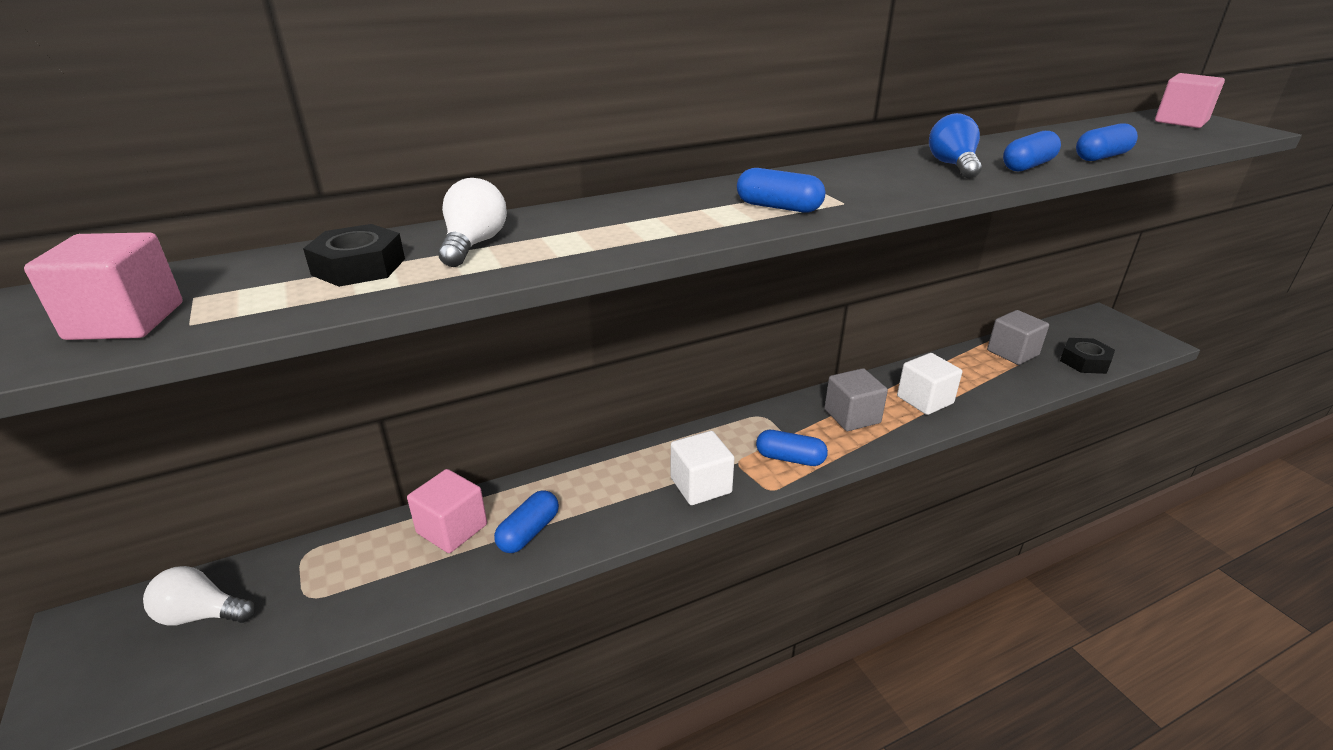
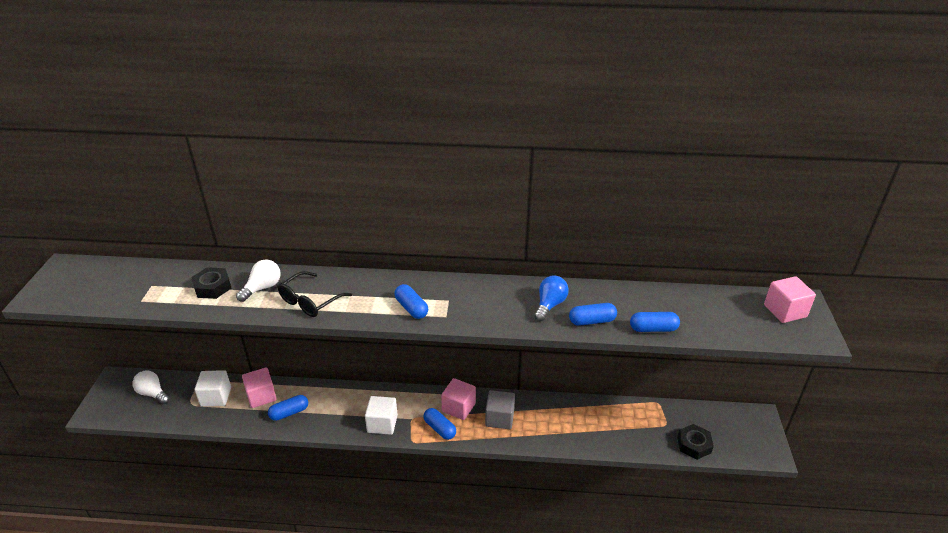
camera: 30 degrees right, 5 degrees up
(125, 321) = (125, 292): pink cube -> pink cube (458, 407)
(594, 237) = (310, 301): none -> black glasses
(924, 400) = (553, 426): white cube -> white cube (216, 397)
(1012, 353) = (652, 417): grey cube -> none

